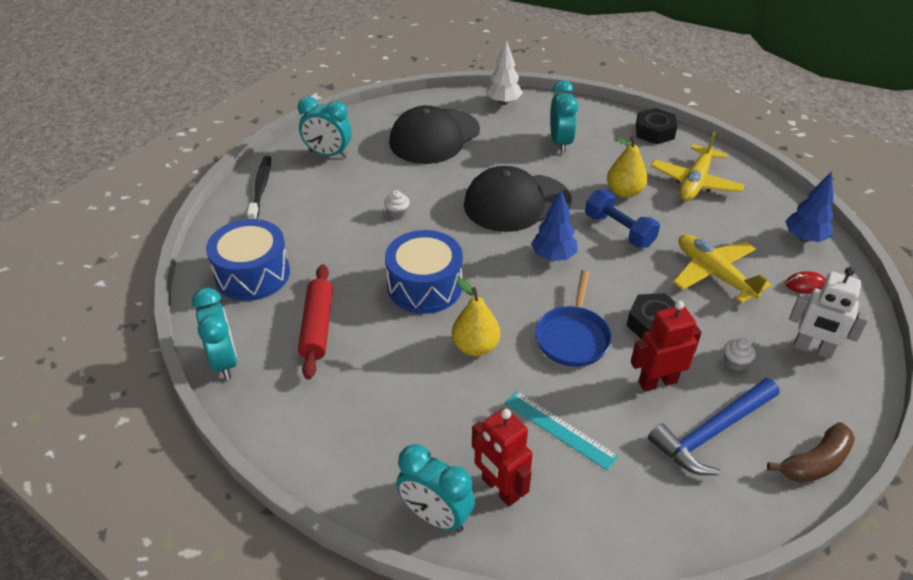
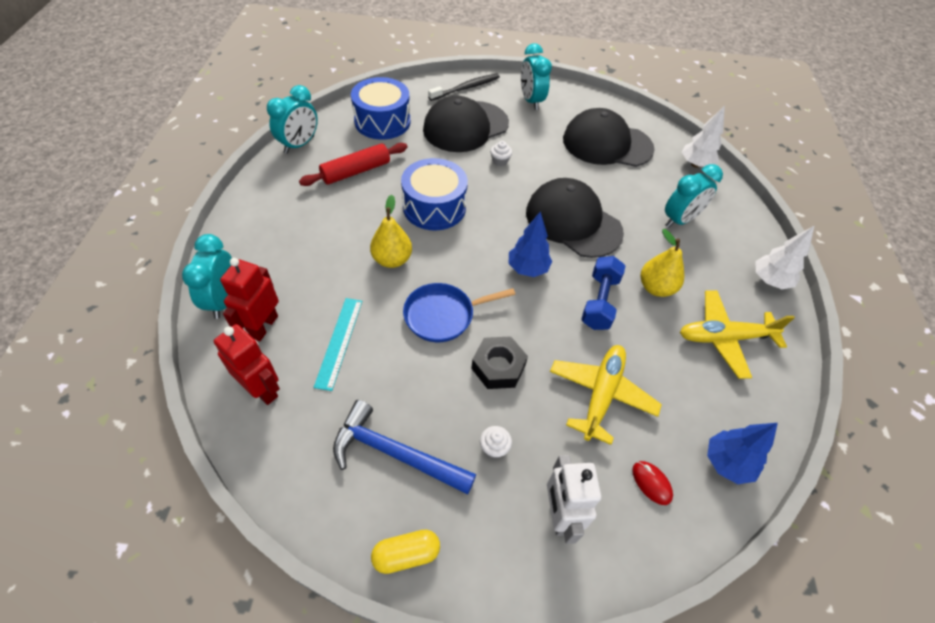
camera: 55 degrees right, 10 degrees up
(323, 215) = (465, 127): none -> black cap
(654, 132) = (769, 281): black nut -> white tree
(657, 382) = (430, 392): red robot -> red robot (262, 389)
(815, 462) = (406, 554): brown banana -> yellow capsule

